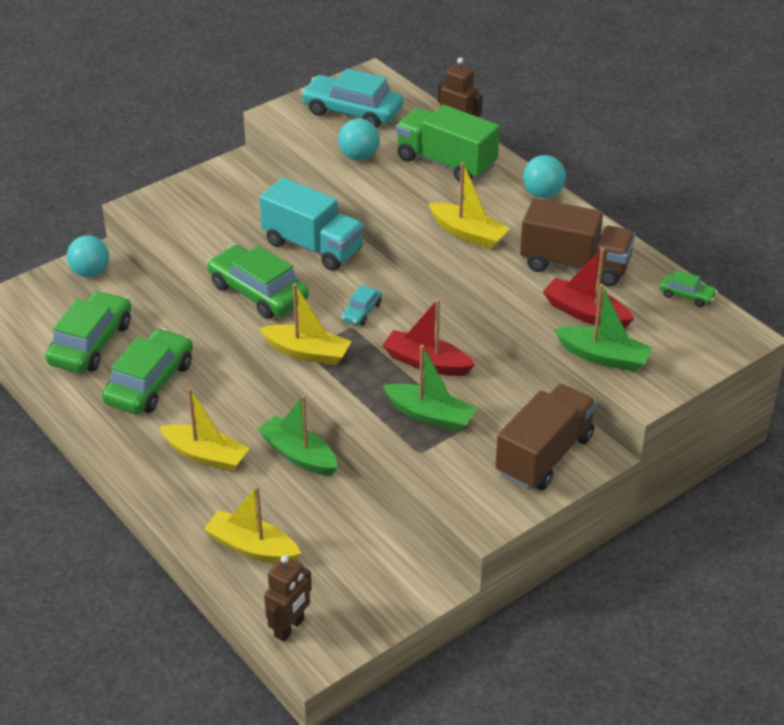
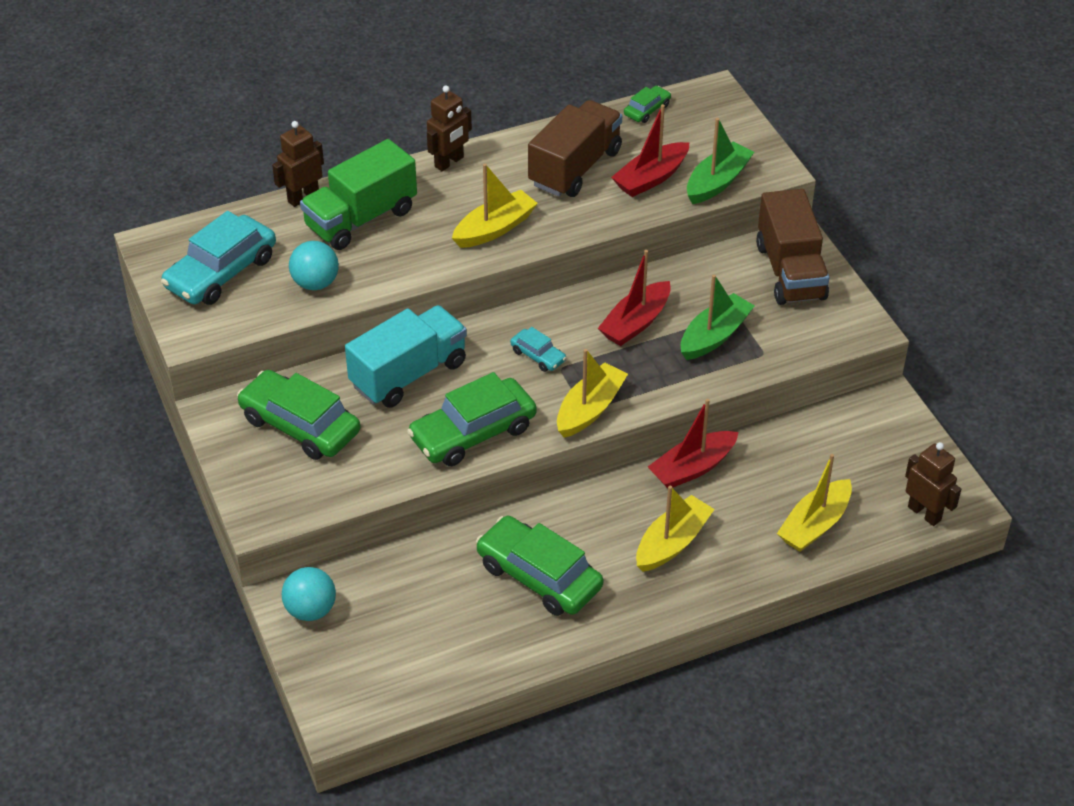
camera: 75 degrees left, 5 degrees up
(91, 343) = (449, 623): green car -> green car (300, 425)
(299, 455) = (692, 468): green boat -> red boat
(542, 194) = (449, 162): turquoise ball -> brown robot
(544, 455) = (790, 271): brown truck -> brown truck turned 150 degrees counterclockwise

